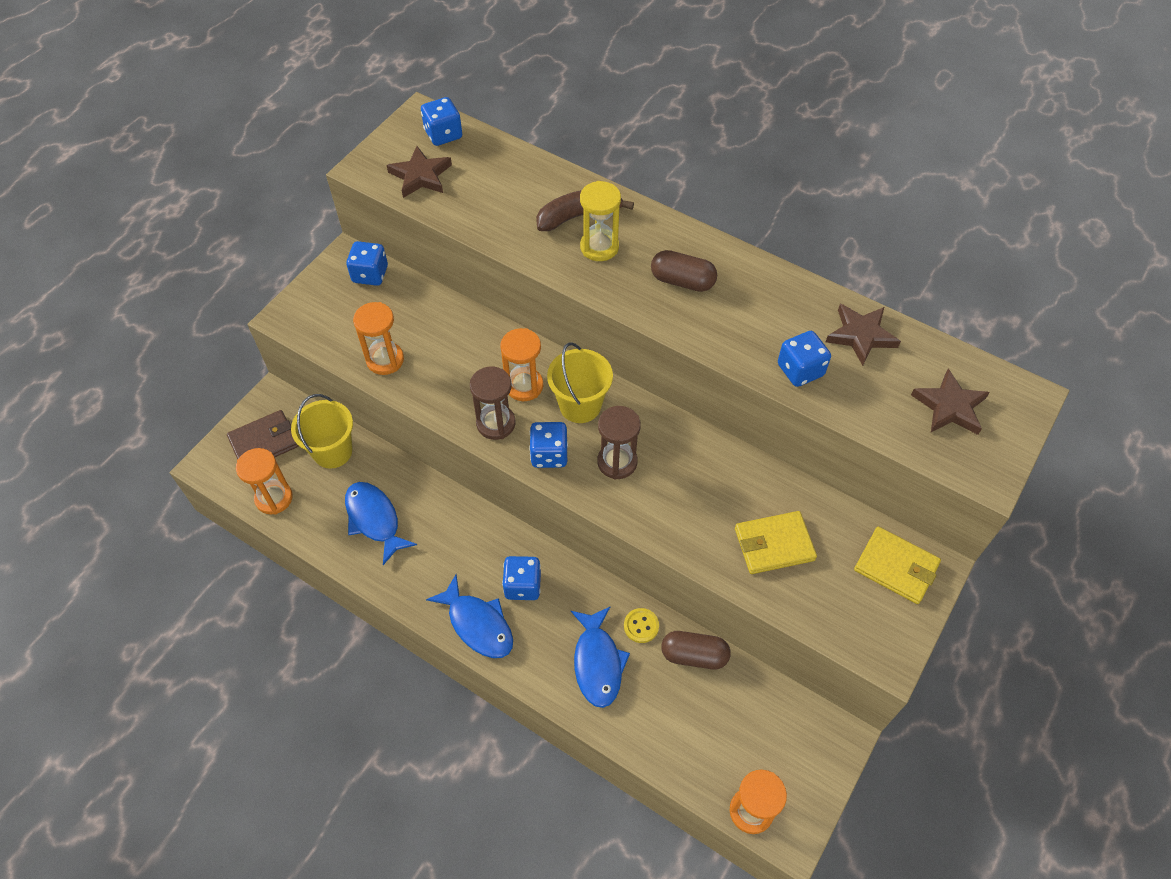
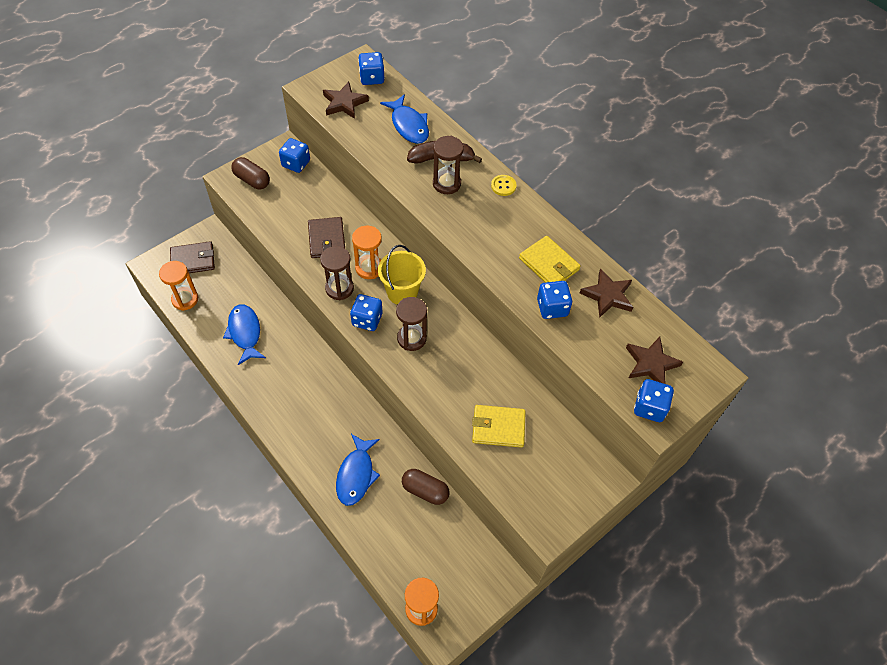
camera: 15 degrees right, 0 degrees up
(332, 451) = (235, 279): yellow bucket -> none
(385, 360) = (282, 225): orange hourglass -> none
(452, 363) = (327, 239): none -> brown wallet
(478, 624) = (286, 424): blue fish -> blue fish (409, 125)
(522, 585) = (326, 407): blue dice -> blue dice (649, 407)
(599, 247) = (446, 184): yellow hourglass -> brown hourglass
(641, 626) = (396, 459): yellow button -> yellow button (503, 186)
(682, 281) = (495, 223): brown capsule -> brown capsule (252, 180)
(896, 567) = (580, 469): yellow wallet -> yellow wallet (549, 264)

